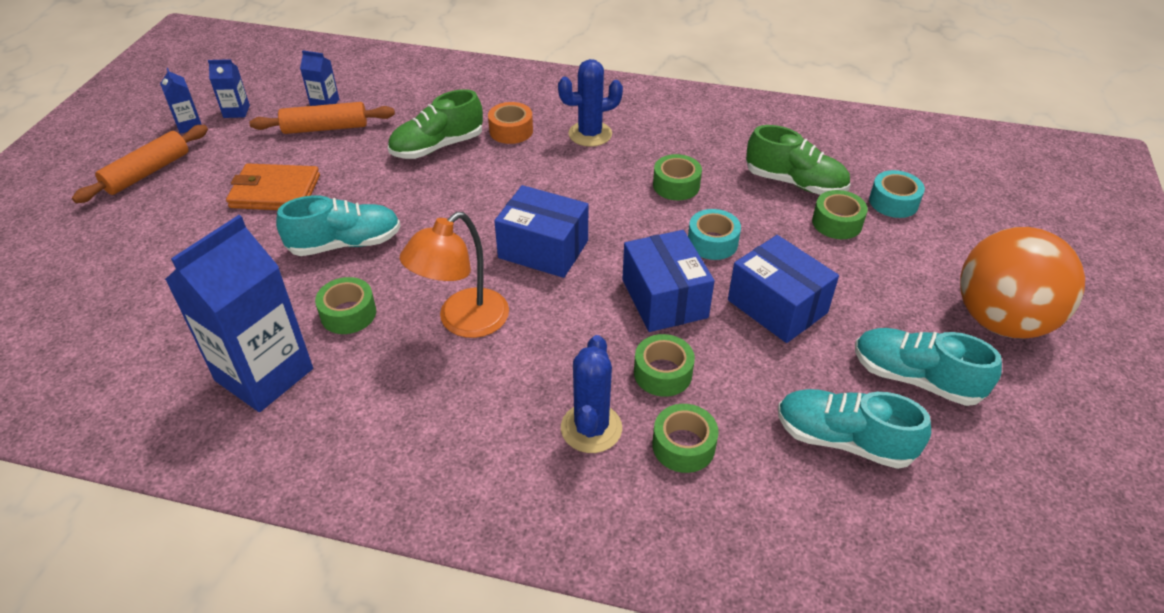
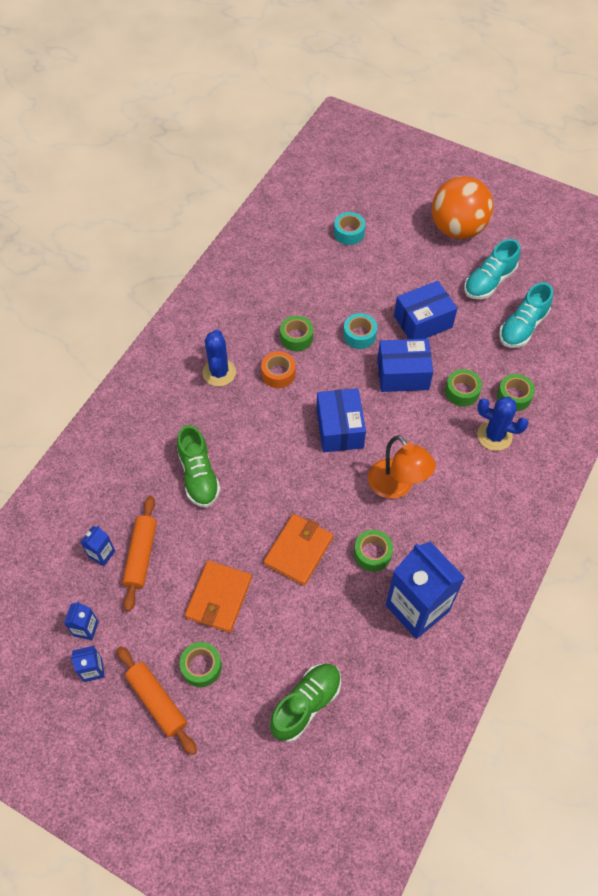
camera: 75 degrees left, 15 degrees up
(345, 244) = (299, 550): turquoise shoe -> orange wallet
(511, 131) = (196, 422): orange tape -> orange tape (278, 374)
(543, 249) = (340, 429): blue box -> blue box turned 45 degrees counterclockwise
(794, 183) = (314, 274): green shoe -> green shoe (306, 704)
(837, 223) = (359, 267): green tape -> green tape (201, 667)

